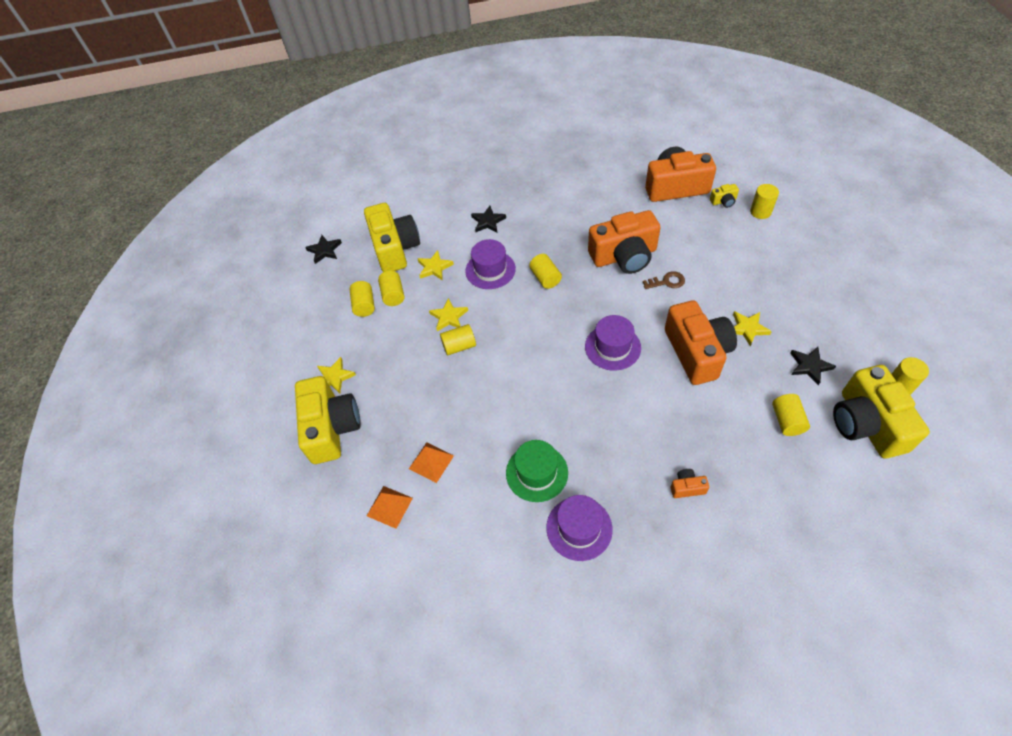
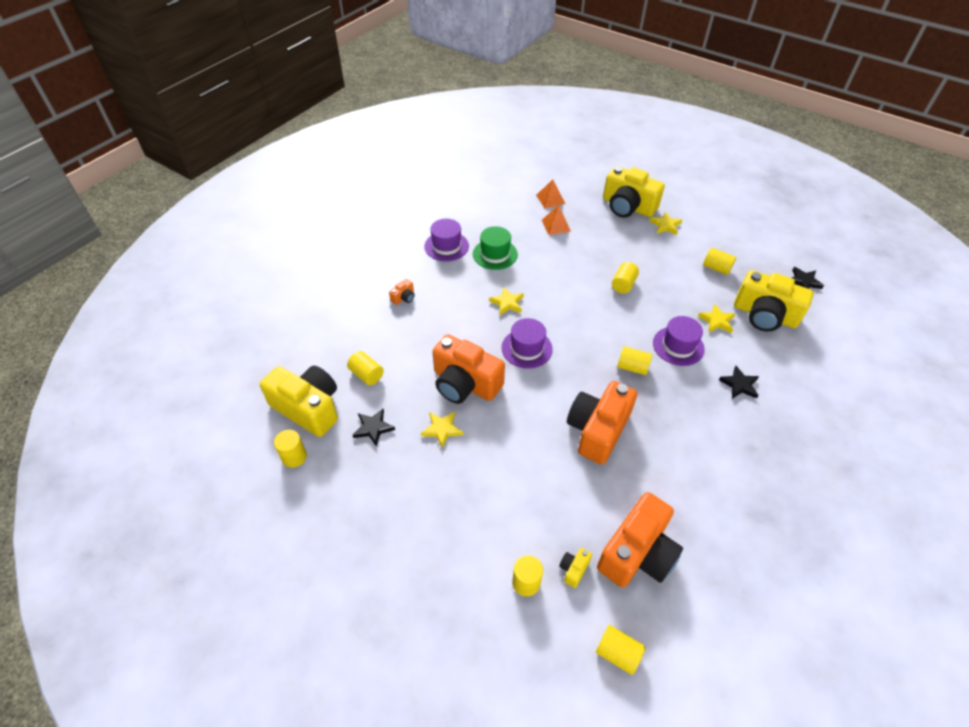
camera: 130 degrees right, 5 degrees down
(393, 295) = (711, 285): yellow cylinder -> yellow cylinder (617, 653)
(449, 317) = (656, 296): yellow star -> yellow star (507, 303)
(667, 282) = (540, 429): brown key -> none

